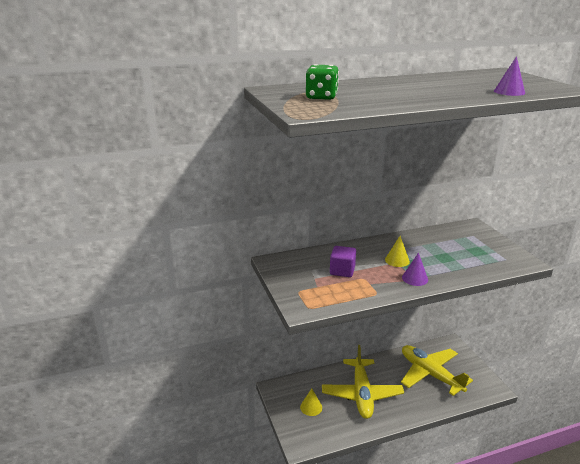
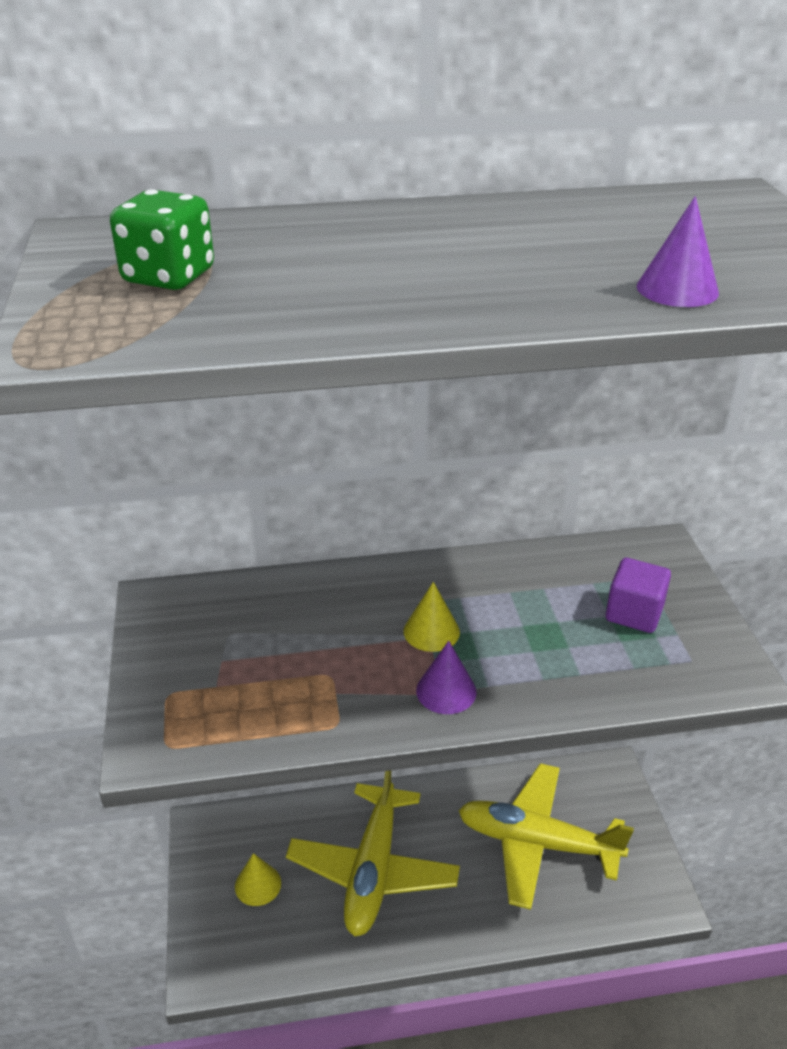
camera: 10 degrees right, 10 degrees up
(342, 271) = (293, 647): purple cube -> purple cube (634, 613)
(430, 374) = (537, 843): yellow plane -> yellow plane turned 45 degrees counterclockwise

